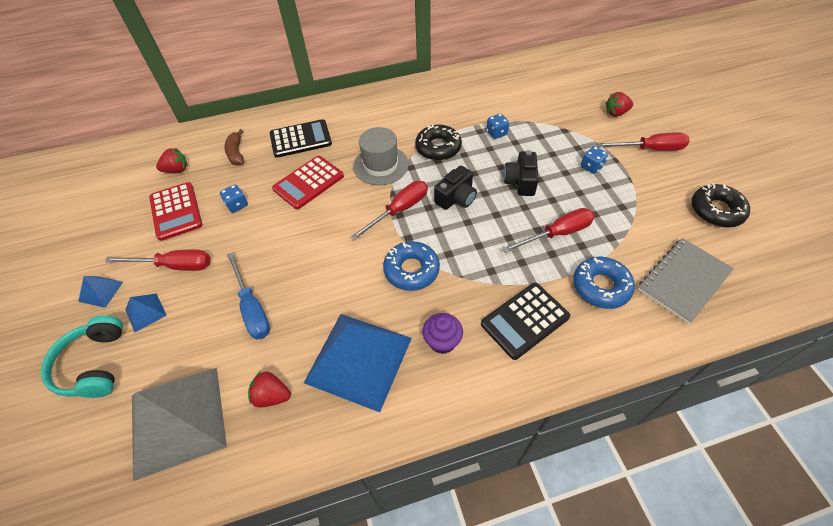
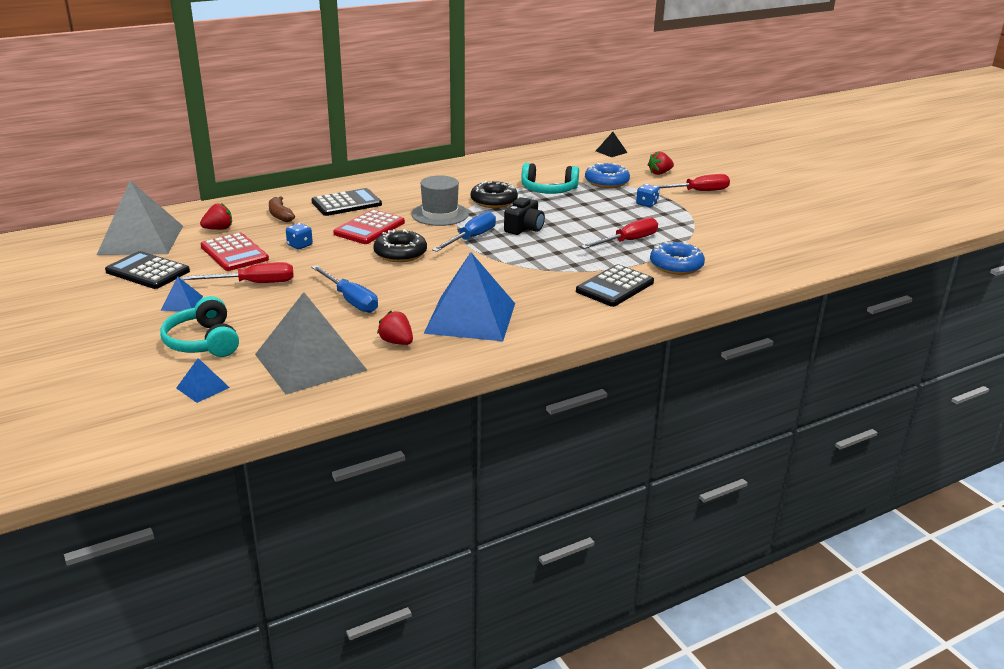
camera: 15 degrees left, 25 degrees down
(92, 233) = (148, 271): none -> black calculator
(106, 180) = (141, 240): none -> grey pyramid
(146, 312) = (239, 310): blue pyramid -> blue pyramid (203, 387)
(272, 396) = (396, 342): red strawberry -> red strawberry turned 45 degrees clockwise
(399, 210) = (471, 238): red screwdriver -> blue screwdriver
(411, 270) = (498, 269): blue donut -> blue donut (606, 182)
(442, 341) = (544, 303): purple cupcake -> none
(496, 133) = (548, 190): blue dice -> turquoise headphones
(520, 182) = (583, 216): black camera -> none
(573, 73) = (611, 151): none -> black pyramid
(683, 280) = (746, 257): grey notebook -> none
(716, 210) = (764, 221): black donut -> black donut (400, 253)

